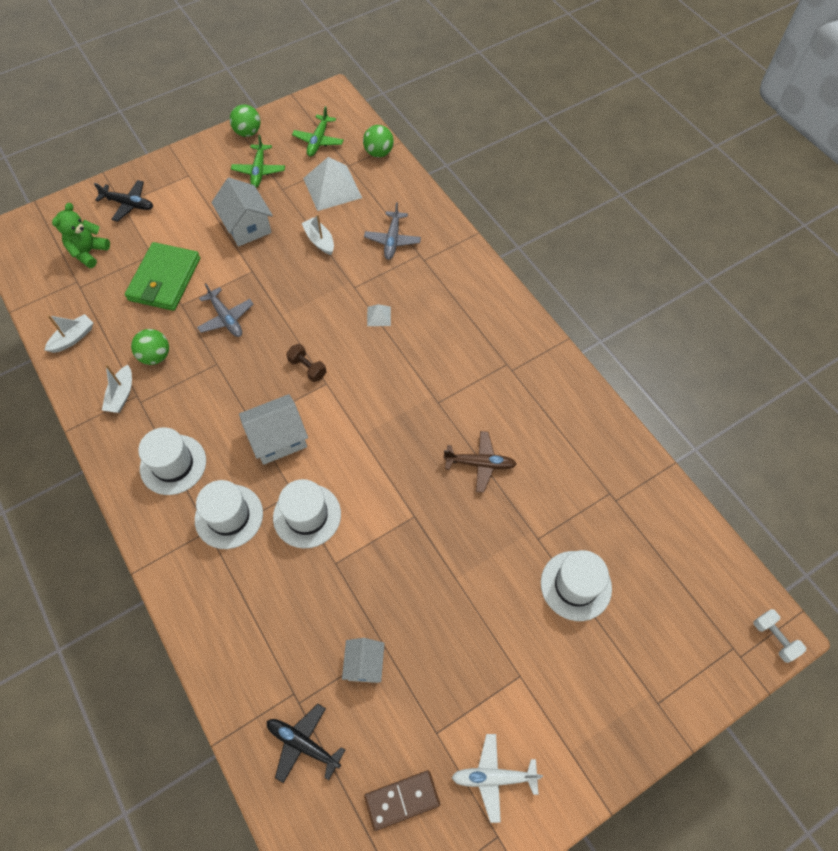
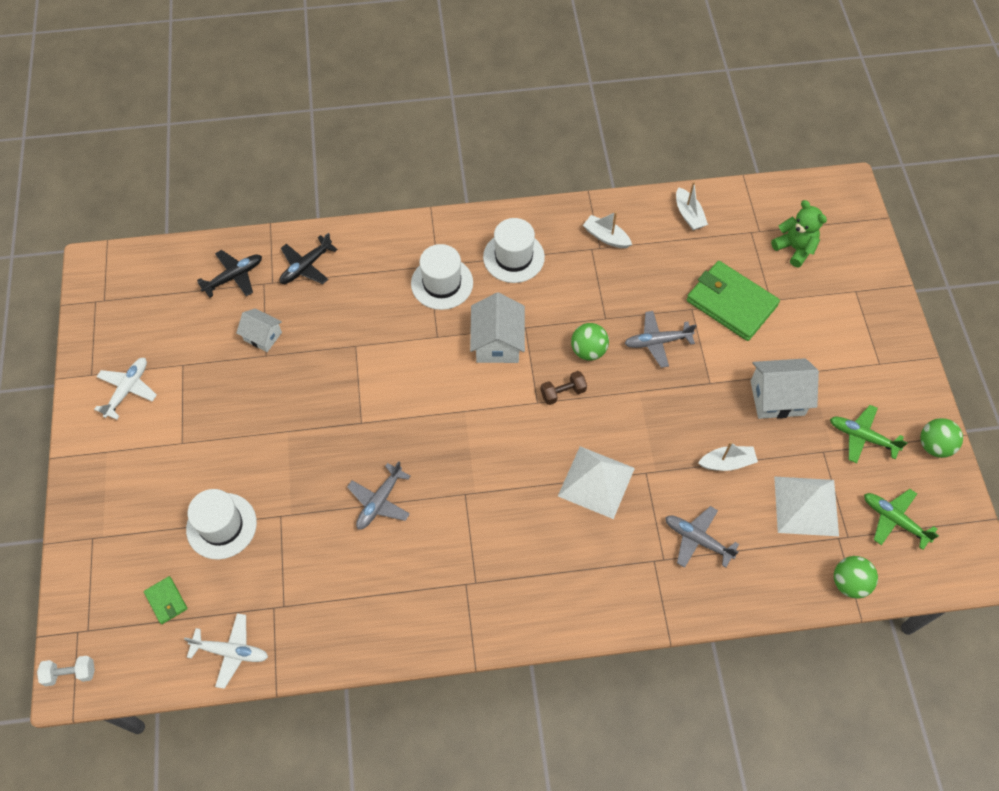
camera: 115 degrees right, 0 degrees up
(128, 204) = (852, 297): black plane -> black plane (306, 266)
(155, 356) = (637, 272): green ball -> green ball (588, 350)
(307, 515) = (410, 340): white hat -> none
(378, 316) = (596, 482): white pyramid -> white pyramid, size x2.20
(402, 800) = (156, 324): brown domino -> none
(480, 463) = (379, 501): brown plane -> grey plane
(666, 593) = (166, 601): none -> green wallet
(669, 514) = (231, 652): none -> white plane

